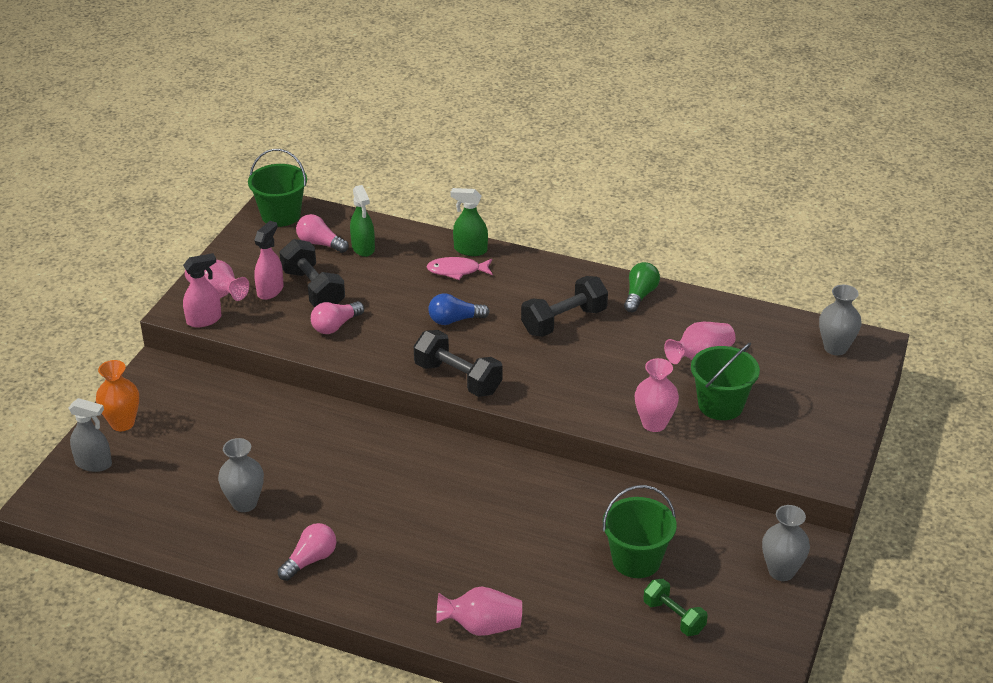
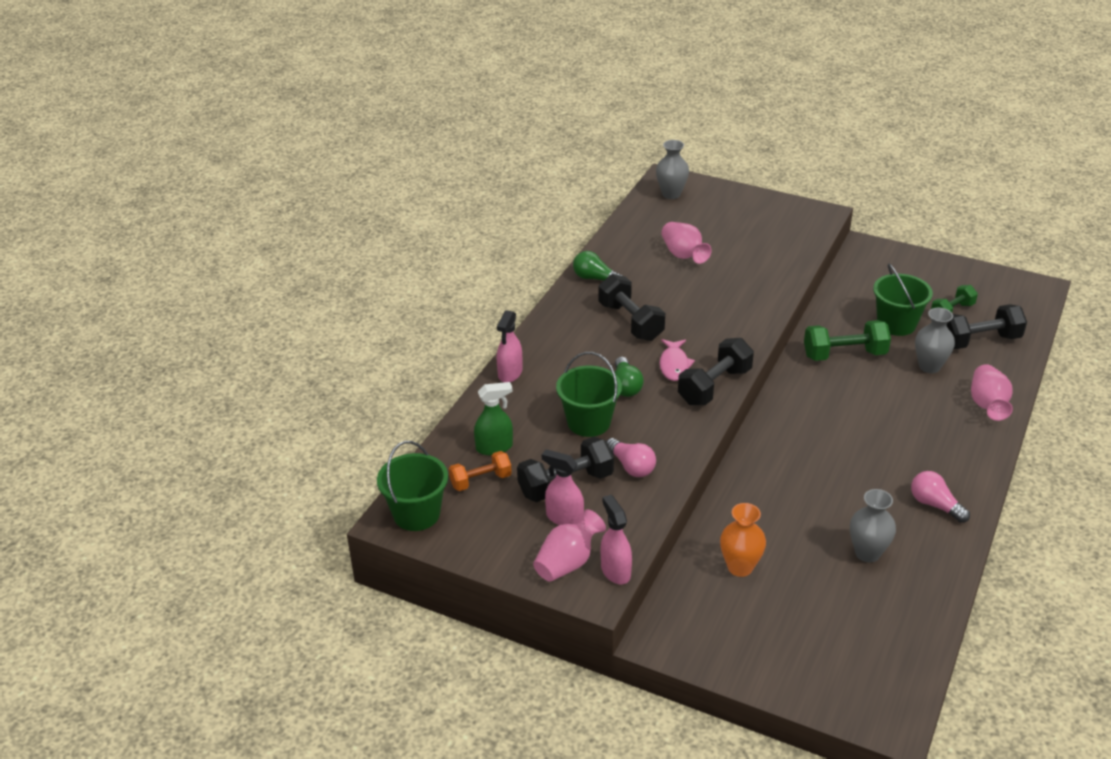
camera: 85 degrees left, 0 degrees up
(94, 463) = (823, 681): grey spray bottle -> none
(122, 423) = (754, 661): orange vase -> orange vase (740, 567)
(320, 244) = (481, 480): pink light bulb -> orange dumbbell
(454, 320) = (625, 386): blue light bulb -> green light bulb
(457, 271) = (544, 383): pink fish -> pink fish (674, 365)
(470, 250) = (510, 373): green spray bottle -> pink spray bottle
(566, 509) = (844, 355): none -> green dumbbell
(612, 636) = (979, 341): none -> black dumbbell
(654, 424) = (769, 284): pink vase -> none
(720, 405) = (743, 251): green bucket -> green bucket (588, 422)
(781, 571) = (894, 261): grey vase -> grey vase (929, 366)

